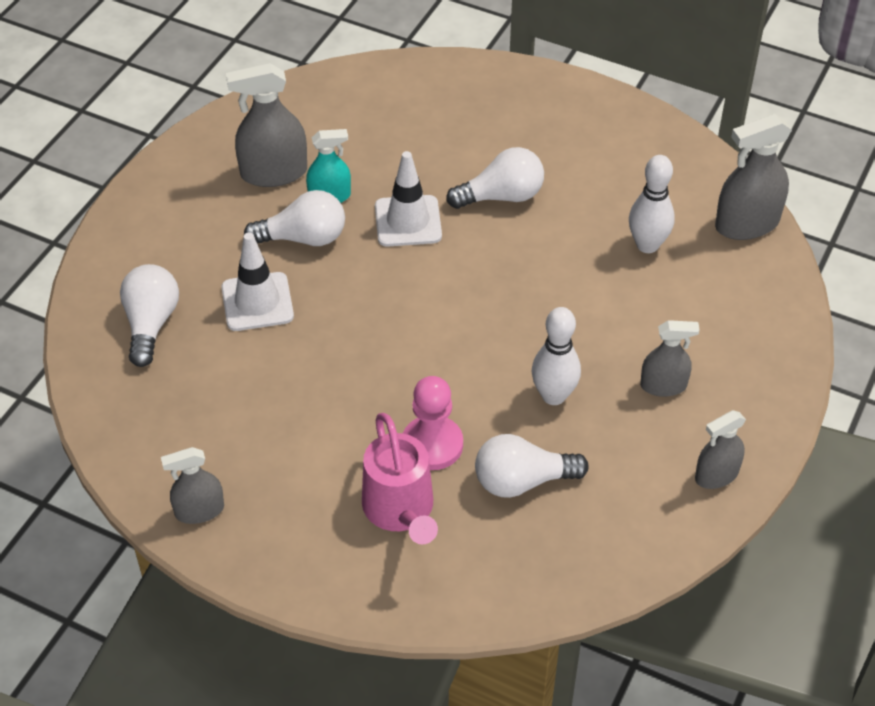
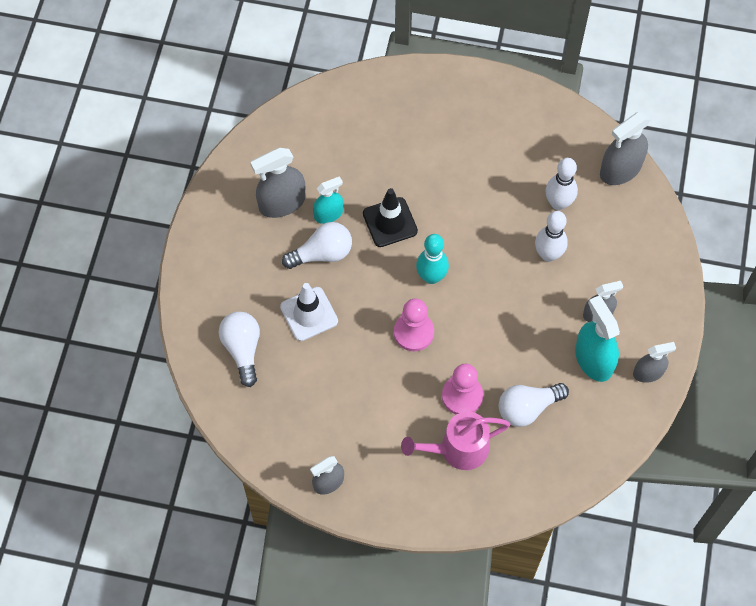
camera: 15 degrees left, 15 degrees up
(392, 353) = (413, 332): none -> pink pawn
(401, 511) = (457, 449): pink watering can -> pink watering can turned 105 degrees clockwise
(408, 221) = (390, 222): white traffic cone -> black traffic cone
(441, 293) = (431, 277): none -> turquoise bowling pin
(501, 196) = (448, 185): white light bulb -> none
(553, 396) = (529, 339): white bowling pin -> white bowling pin (548, 254)
(639, 441) = (593, 360): none -> turquoise spray bottle
(716, 475) = (648, 373): grey spray bottle -> grey spray bottle turned 150 degrees counterclockwise

